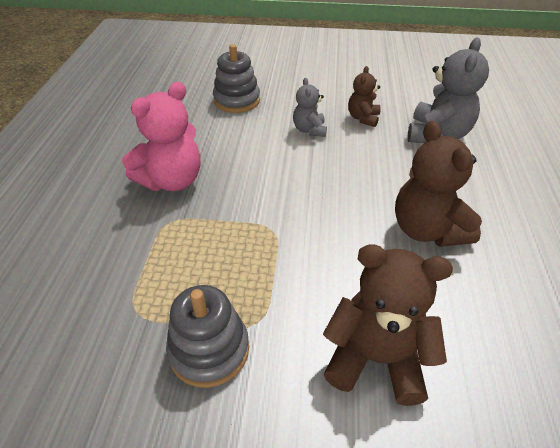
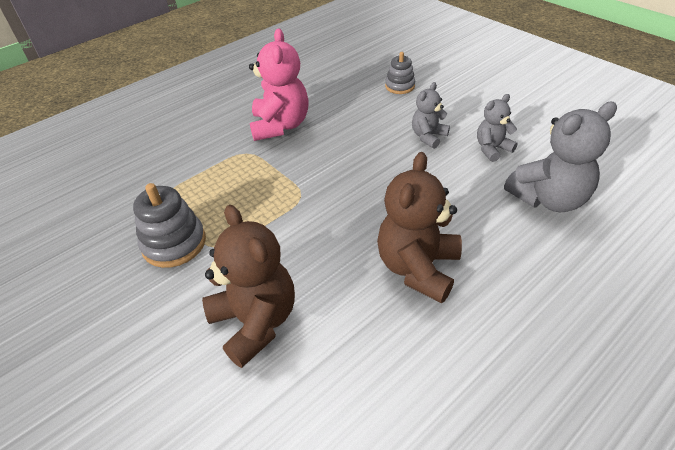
camera: 45 degrees right, 0 degrees up
(172, 180) = (280, 126): pink teddy bear -> pink teddy bear turned 90 degrees counterclockwise
(237, 100) = (400, 86): grey stacking toy -> grey stacking toy, size x0.64
(363, 118) = (492, 149): brown teddy bear -> grey teddy bear

